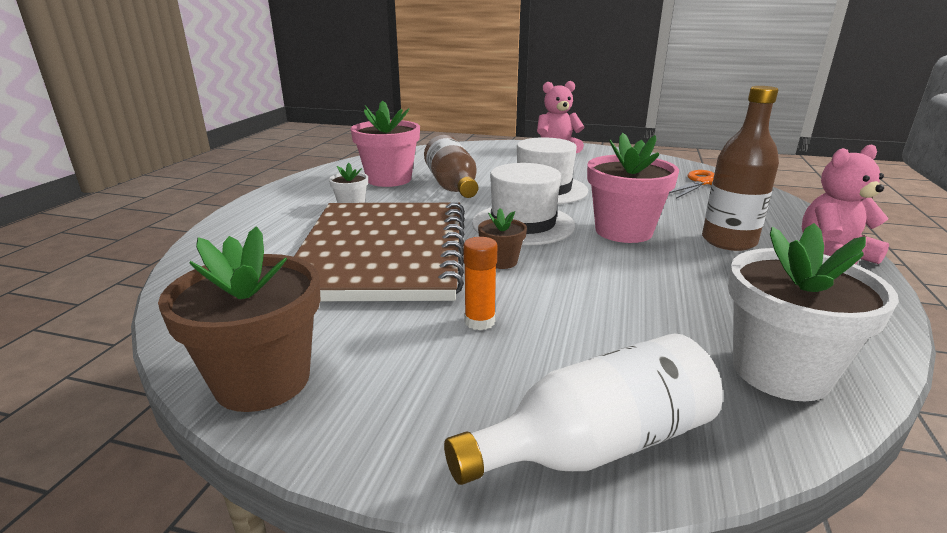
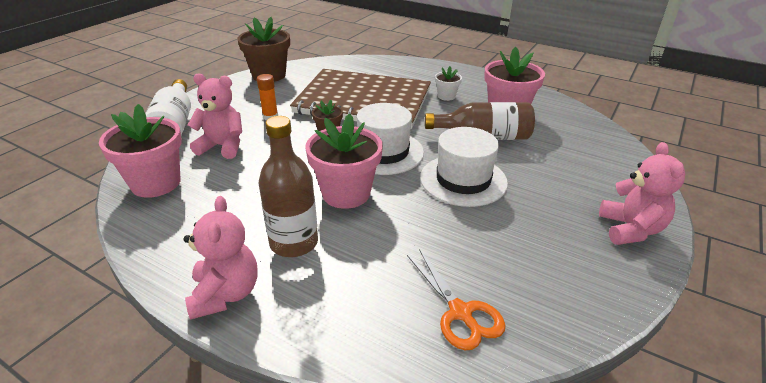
camera: 105 degrees right, 10 degrees up
(615, 341) = (222, 146): none -> pink teddy bear
(780, 371) = (156, 183): white flower pot -> pink flower pot

